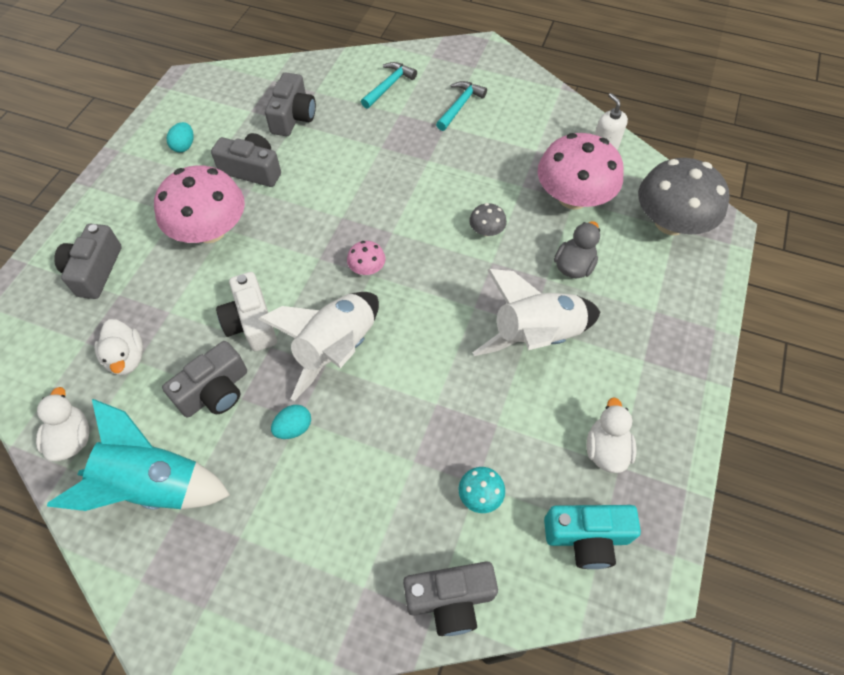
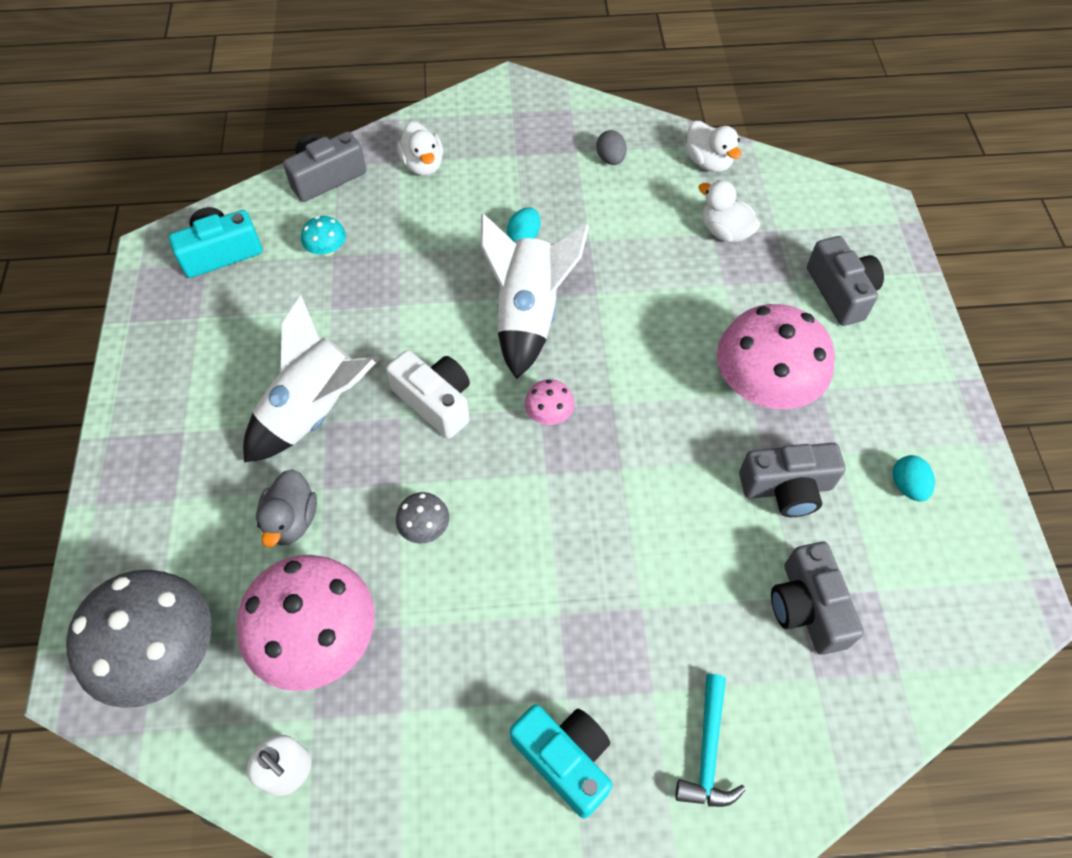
camera: 155 degrees right, 0 degrees up
(155, 486) = (610, 159): turquoise rocket -> grey egg
(215, 391) = (618, 237): grey camera -> none
(251, 322) = (633, 306): white camera -> white camera (435, 401)
(460, 106) = (565, 759): turquoise hammer -> turquoise camera
(606, 449) = (214, 327): white duck -> white duck (423, 165)

